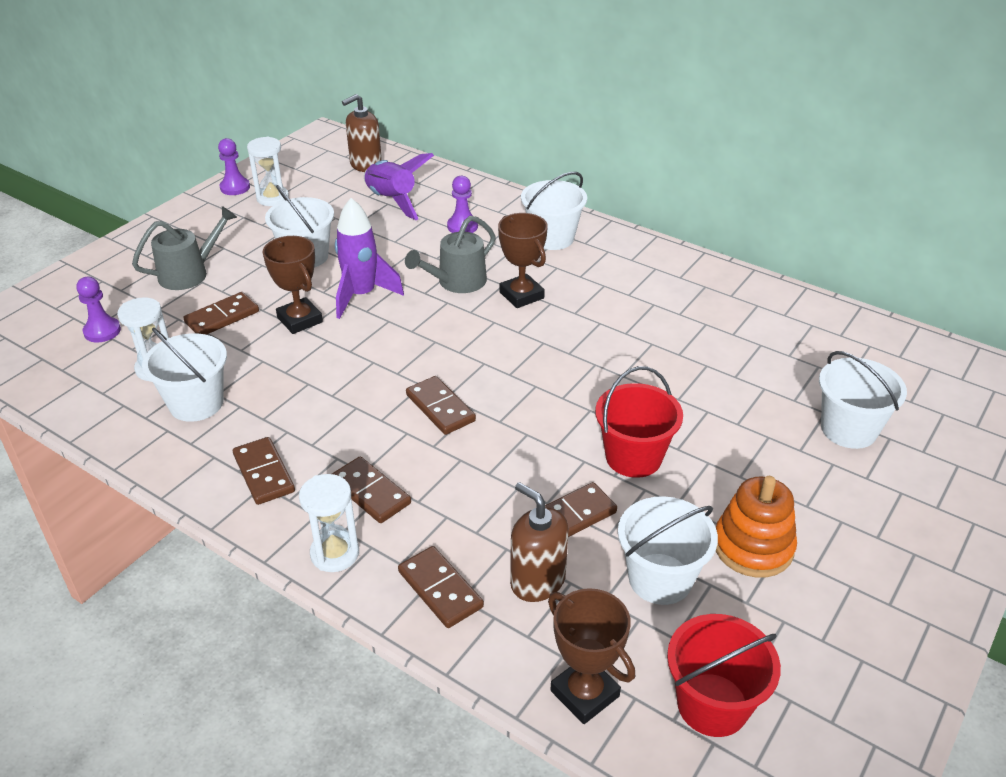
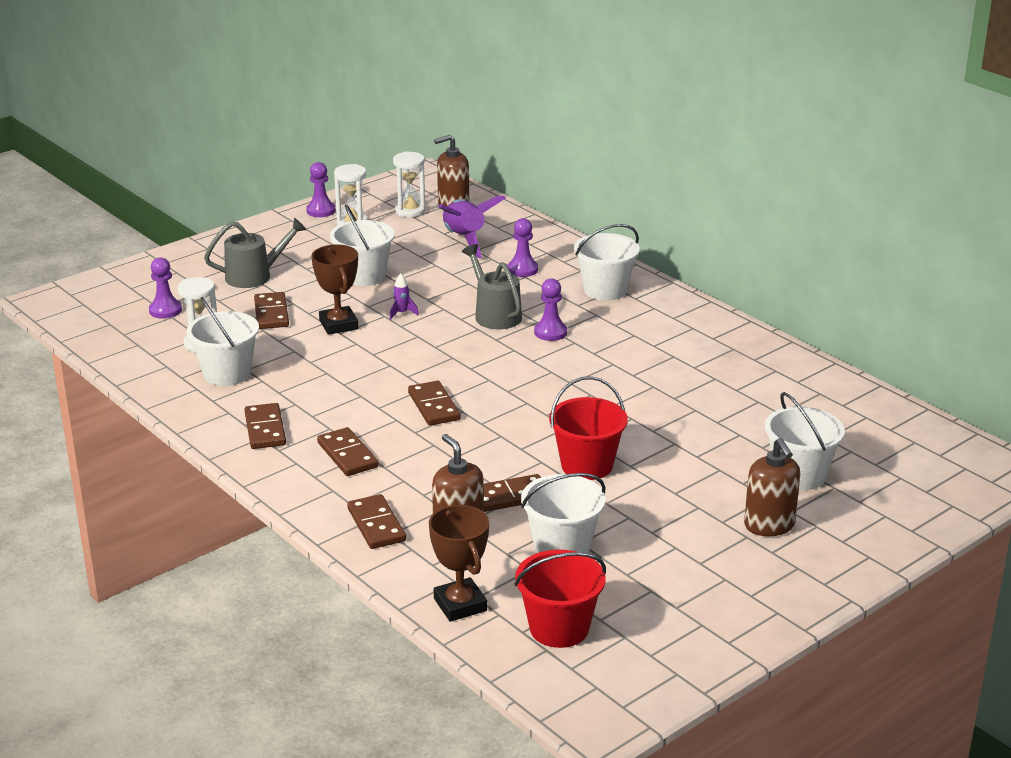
camera: 15 degrees right, 10 degrees down
(222, 317) = (271, 313): brown domino -> brown domino turned 75 degrees counterclockwise
(335, 553) = (301, 489): white hourglass -> white hourglass (410, 211)
(361, 295) = (402, 313): purple rocket -> purple rocket, size x0.43
(456, 282) = (494, 314): grey watering can -> grey watering can turned 90 degrees clockwise
(521, 295) = (550, 332): brown trophy -> purple pawn
(753, 547) = (655, 540): orange stacking toy -> none
(855, 501) = (769, 525): none -> brown soap dispenser

